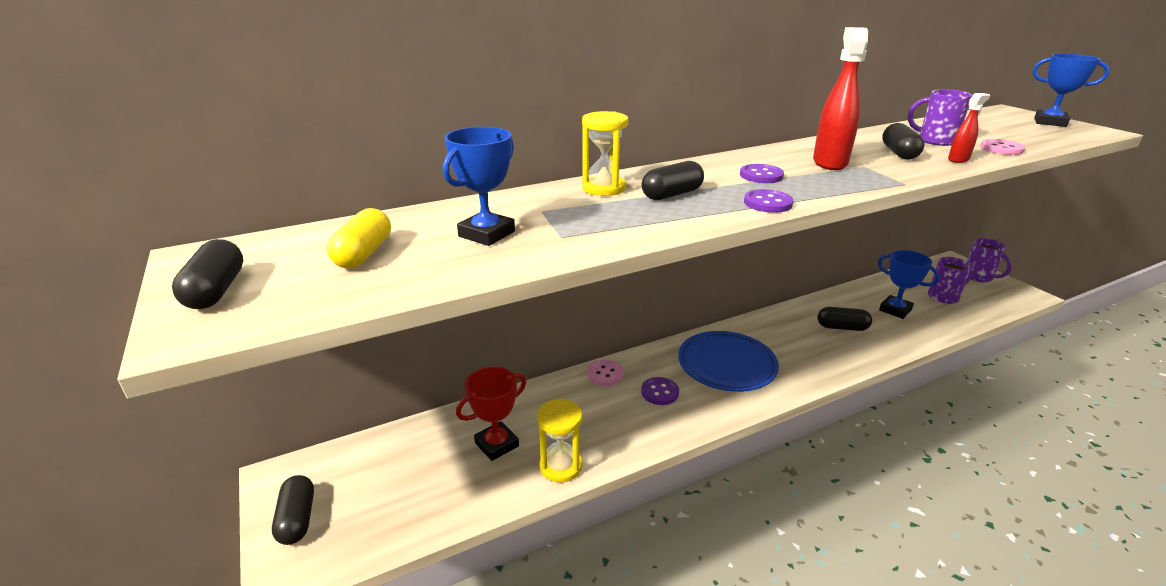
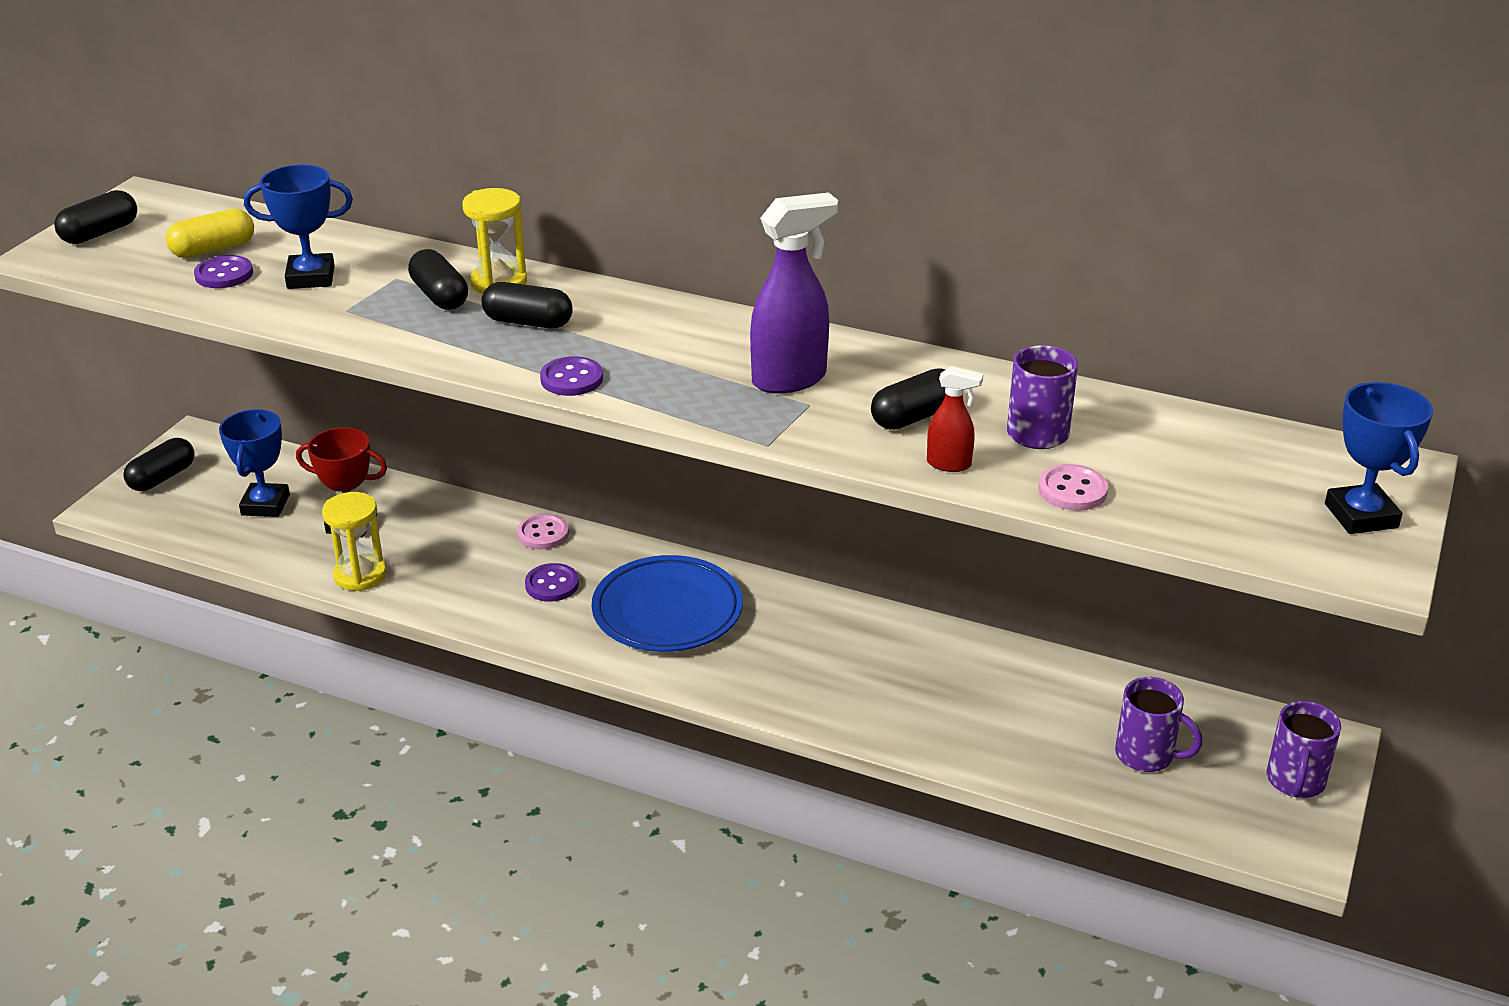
camera: 50 degrees right, 5 degrees up
(761, 175) = (667, 351): purple button -> purple button (224, 274)
(829, 162) = (790, 379): red spray bottle -> purple spray bottle
(842, 327) = (894, 677): black capsule -> black capsule (440, 296)
(895, 310) = (1022, 714): blue trophy -> blue trophy (265, 505)

